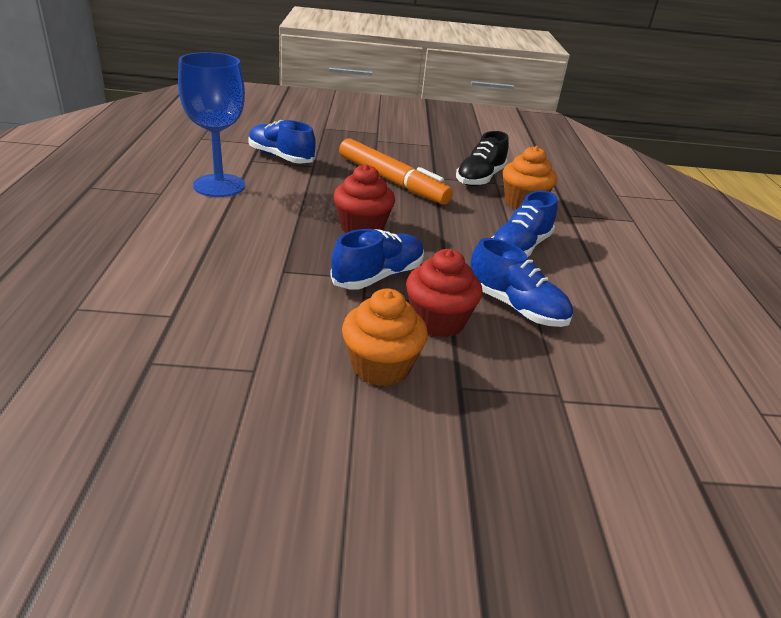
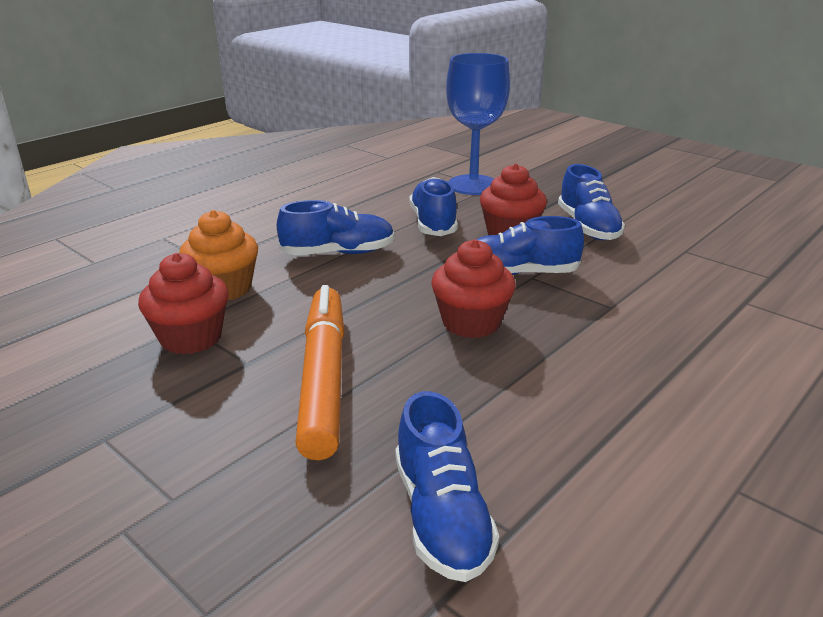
camera: 135 degrees left, 5 degrees down
(219, 186) = (620, 470): blue goblet -> blue goblet (473, 185)
(381, 366) = (588, 227): orange cupcake -> blue shoe
(480, 178) = (191, 338): black shoe -> red cupcake

